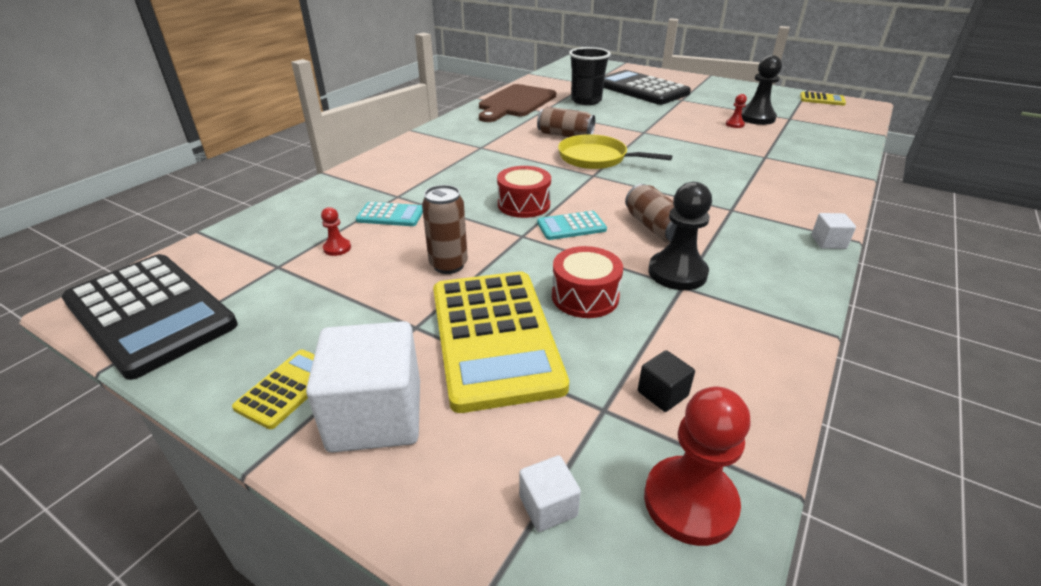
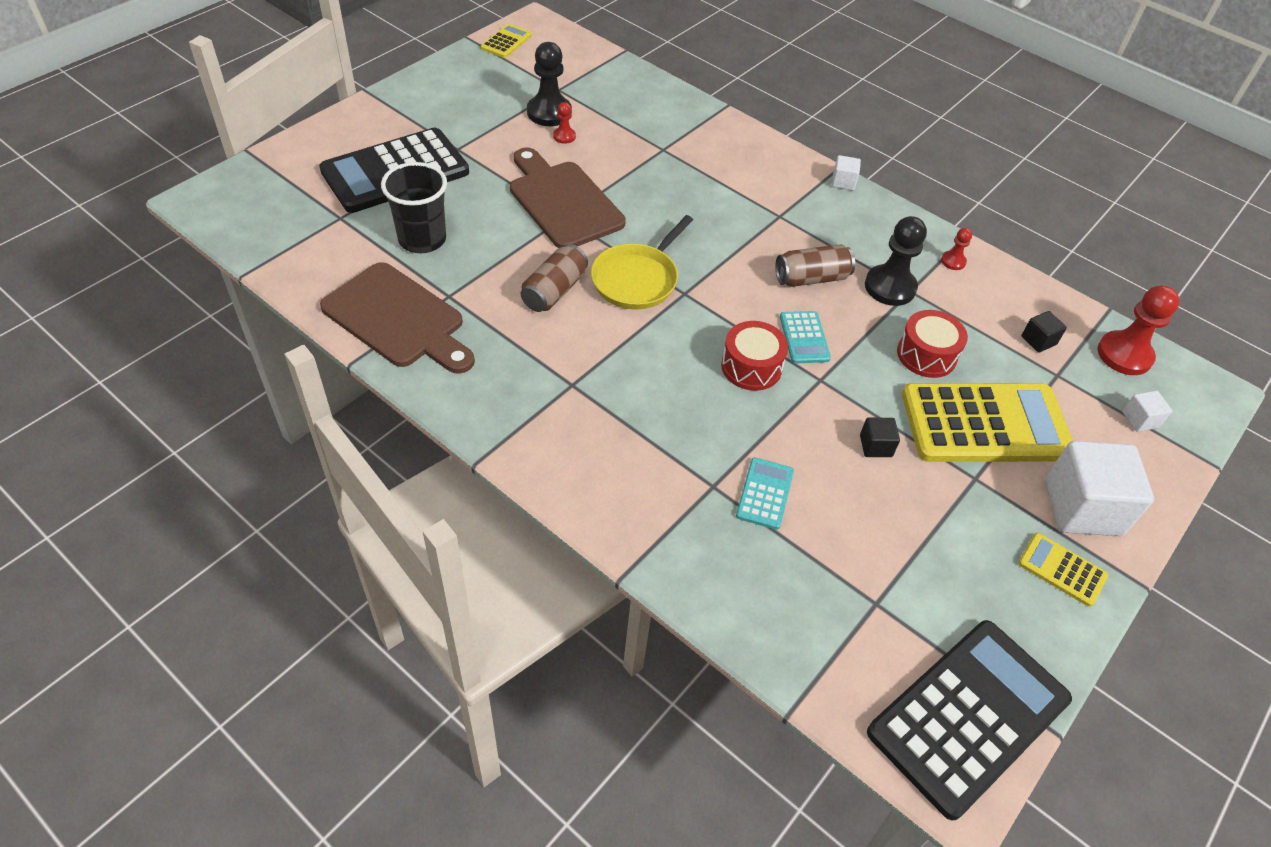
camera: 85 degrees left, 15 degrees up
(337, 248) = (839, 546): red pawn -> red pawn (953, 261)
(448, 265) = (875, 446): brown can -> black cube
(659, 130) = (562, 202): none -> brown cutting board

